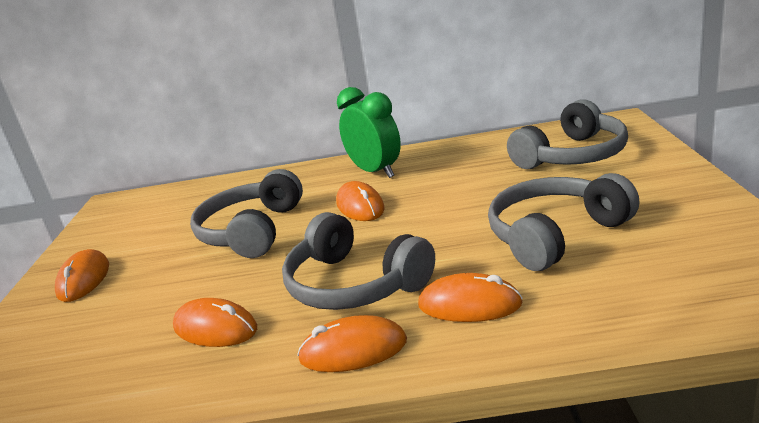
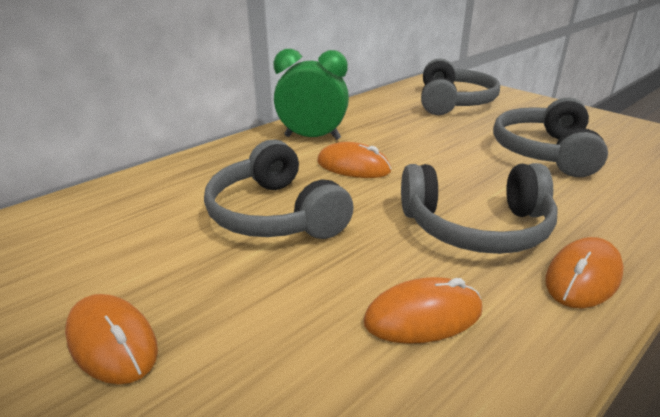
camera: 45 degrees left, 5 degrees up
(469, 304) = (588, 212): orange mouse -> none

